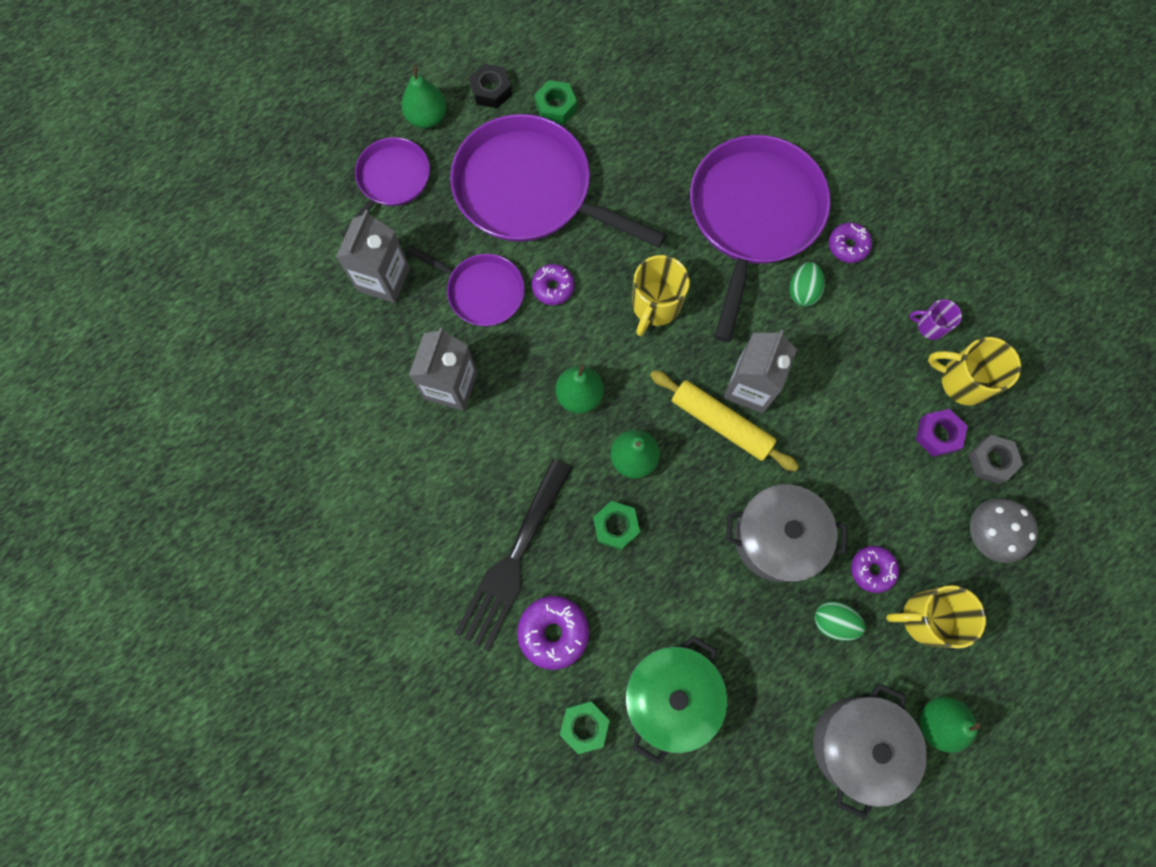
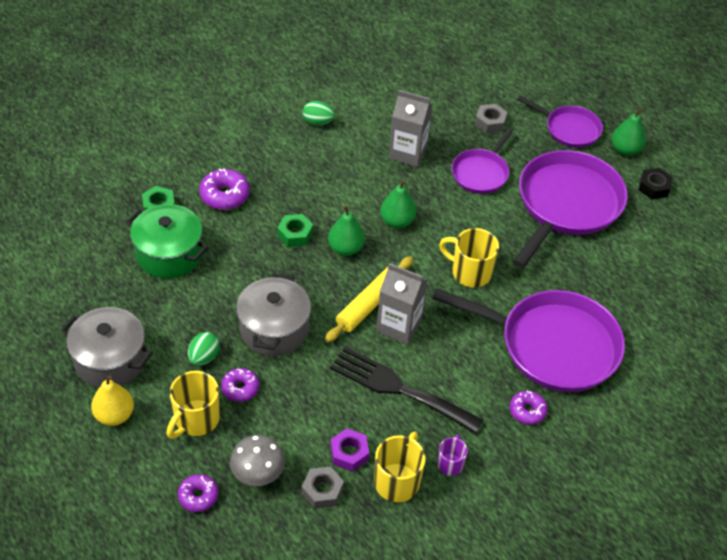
camera: 90 degrees right, 25 degrees down
(384, 279) = (490, 122): grey carton -> grey nut
(513, 561) = (277, 177): black fork -> black fork (399, 388)
(553, 287) = (485, 212): purple donut -> purple donut (198, 496)
(555, 107) = (644, 225): green nut -> none
(802, 291) = (483, 372): green egg -> green egg (318, 122)
(926, 618) = (196, 420): yellow mug -> yellow mug turned 150 degrees counterclockwise
(938, 722) = (114, 415): green pear -> yellow pear

